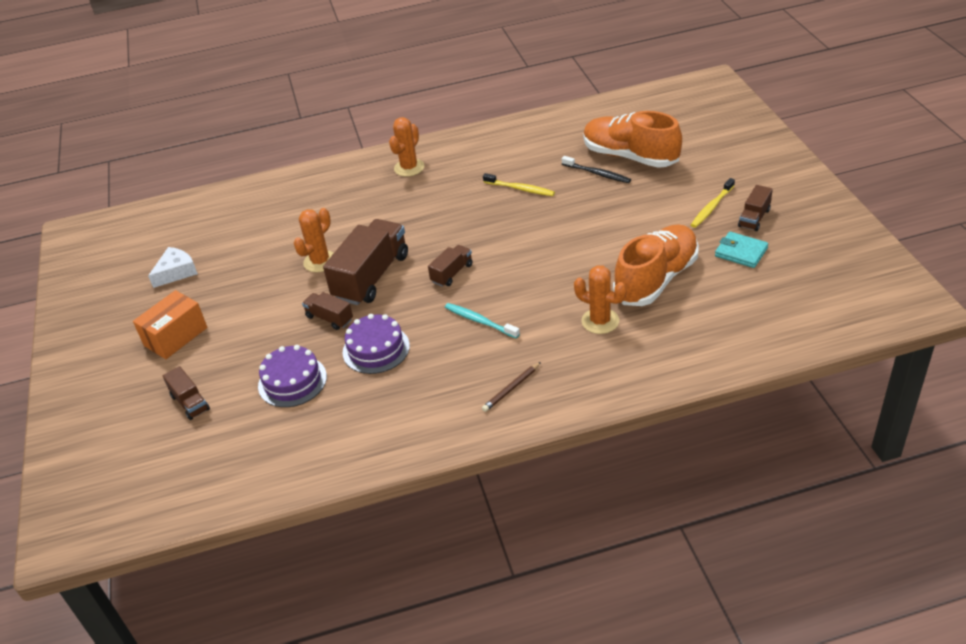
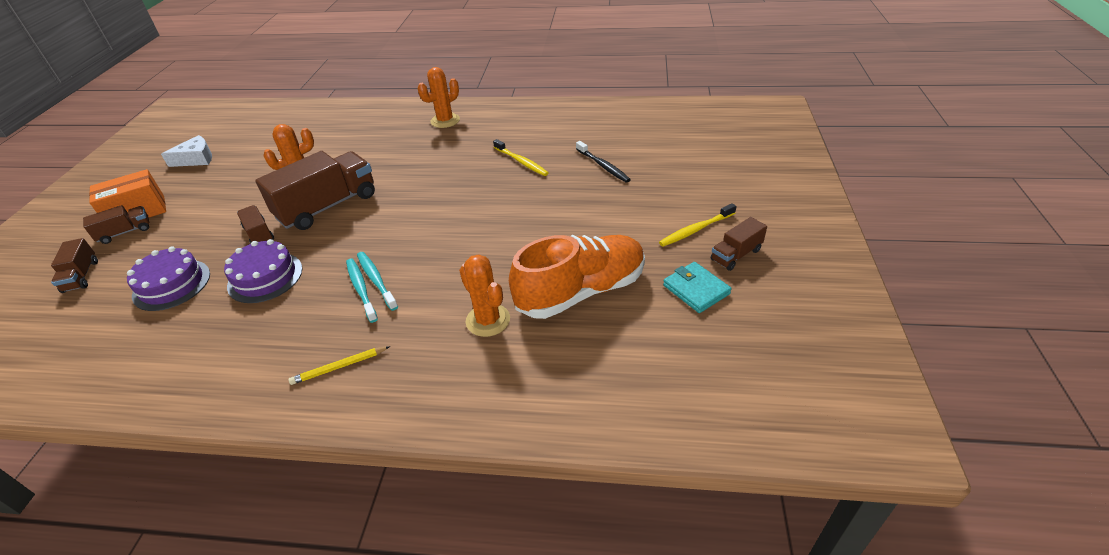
camera: 20 degrees right, 0 degrees up
(452, 273) = (395, 224): brown truck -> brown truck (125, 232)
(473, 331) = (361, 289): none -> turquoise toothbrush
(511, 388) = (339, 367): brown pencil -> yellow pencil
(630, 156) = (647, 158): orange shoe -> none

